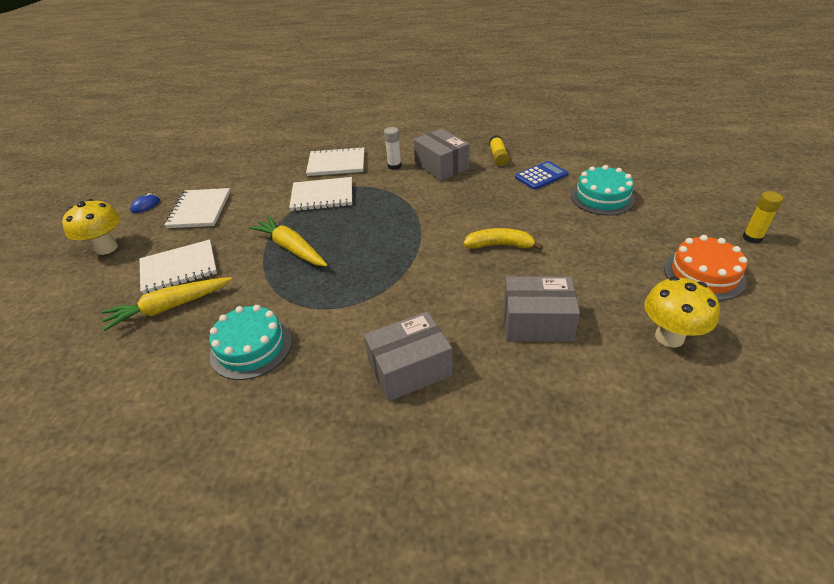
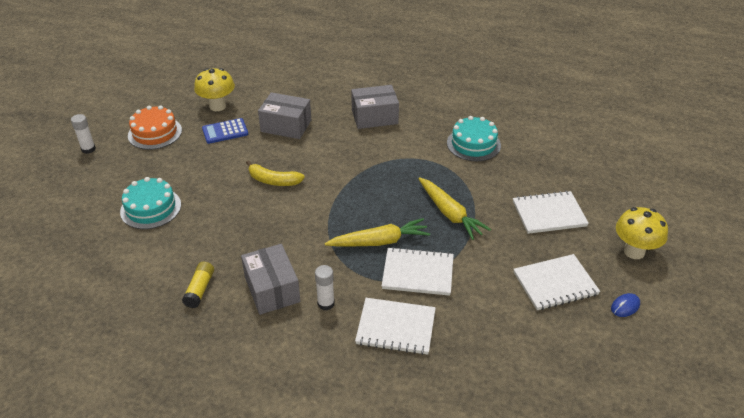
camera: 170 degrees left, 0 degrees up
(169, 307) = (543, 181): yellow carrot -> yellow carrot (379, 241)
(199, 210) = (555, 284): white notebook -> white notebook turned 60 degrees clockwise
(541, 176) = (179, 247): blue calculator -> blue calculator (225, 131)
(752, 238) = (88, 149): yellow glue stick -> white glue stick

